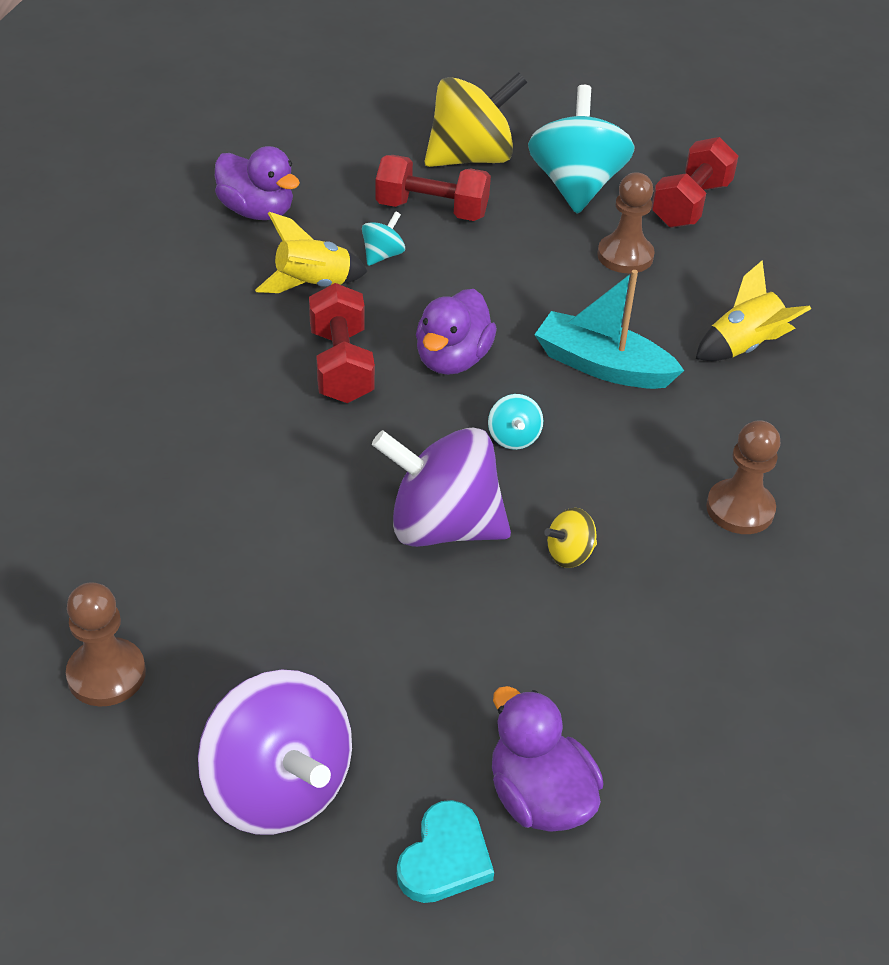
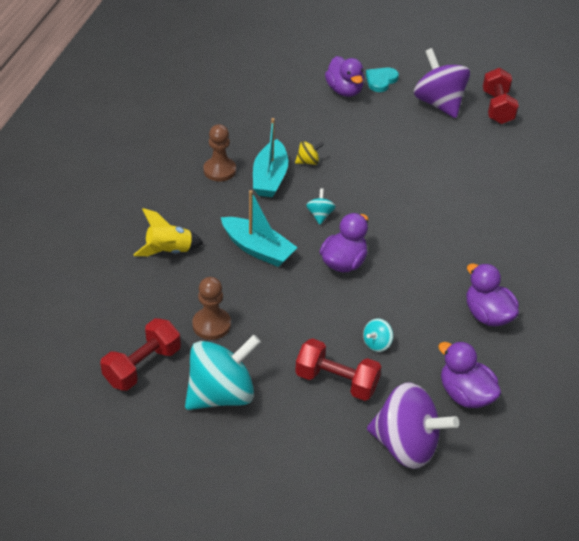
camera: 170 degrees left, 0 degrees up
(106, 674) = (509, 143): brown pawn -> none
(213, 306) = (487, 315): none -> purple duck
(313, 285) = (424, 324): yellow rocket -> none
(341, 366) = (408, 266): red dumbbell -> red dumbbell (497, 108)
(442, 526) = (364, 179): purple spinning top -> purple spinning top (406, 445)
(471, 158) = (295, 435): yellow spinning top -> none
(576, 186) = (221, 394): turquoise spinning top -> turquoise spinning top turned 135 degrees counterclockwise
(634, 505) = (270, 178): none -> turquoise boat

